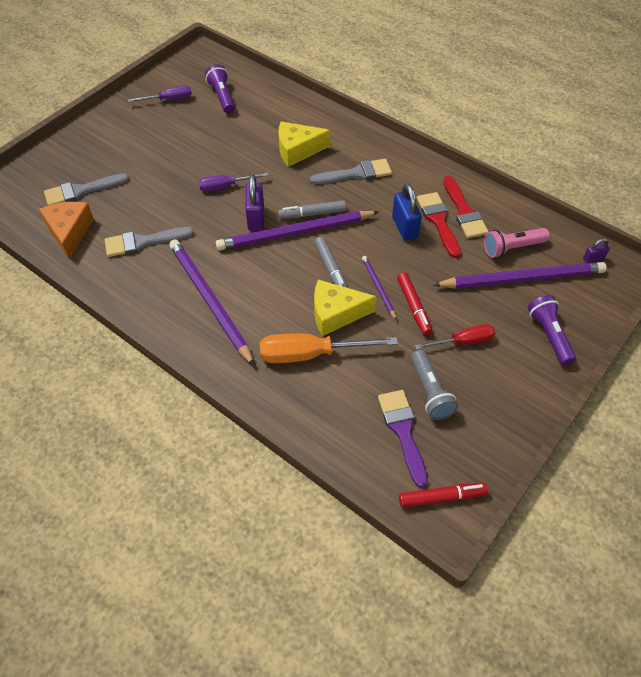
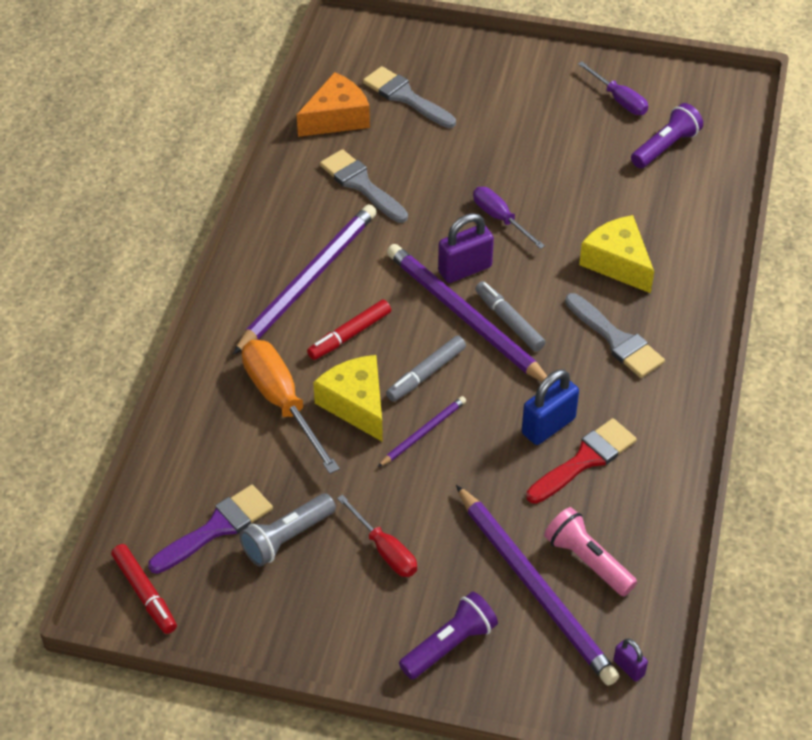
camera: 65 degrees right, 5 degrees down
(413, 307) = (412, 480): red marker -> red marker (349, 335)
(464, 212) = (623, 484): red brush -> none

